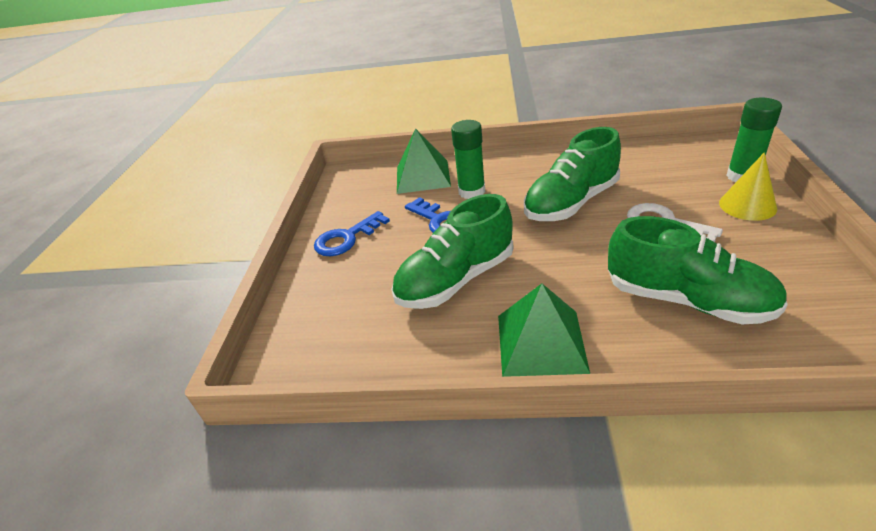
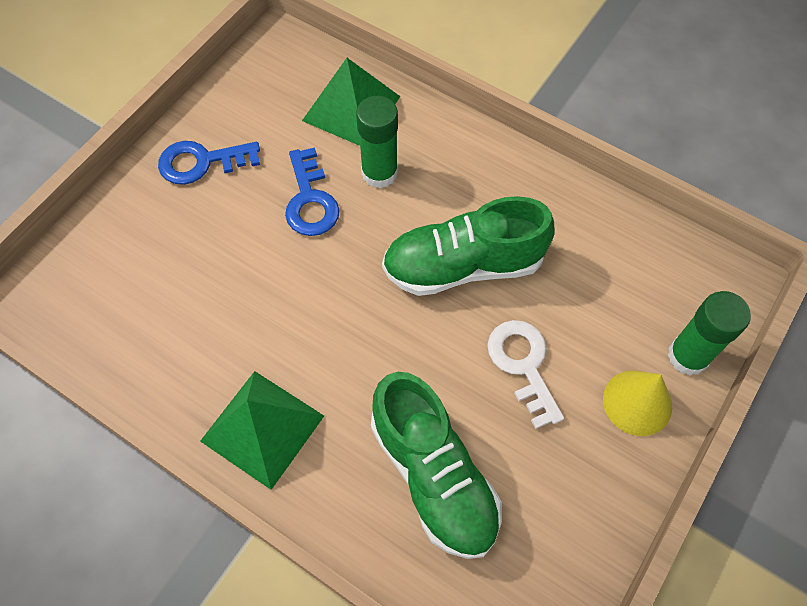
camera: 25 degrees right, 25 degrees up
(456, 280) = (256, 298): green shoe -> none

